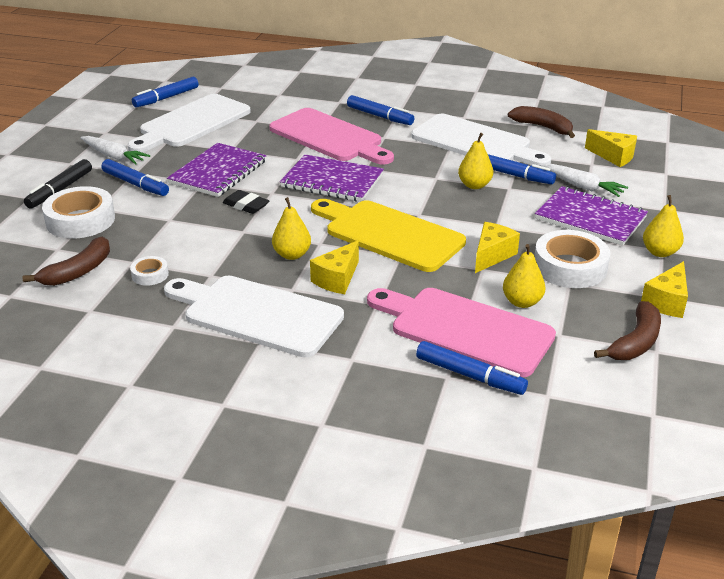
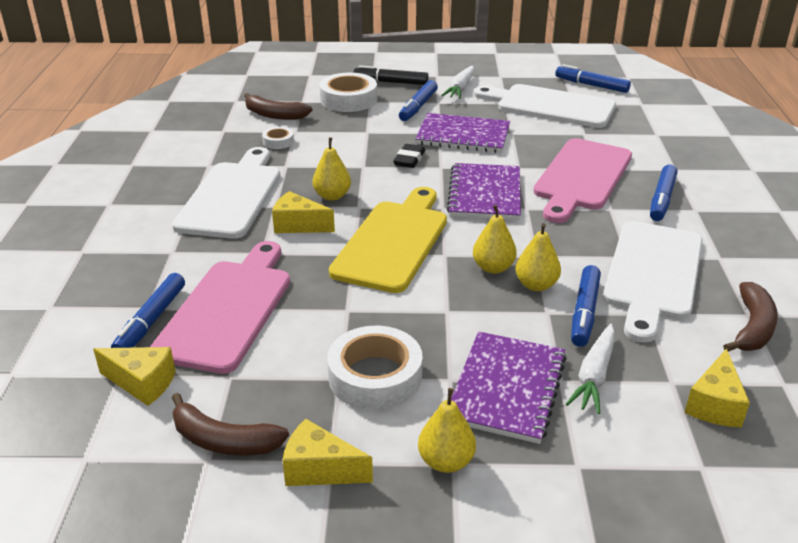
camera: 75 degrees right, 0 degrees up
(492, 255) = (378, 314): yellow cheese -> yellow cheese (142, 383)
(522, 302) = (288, 344): yellow pear -> yellow pear (493, 268)

